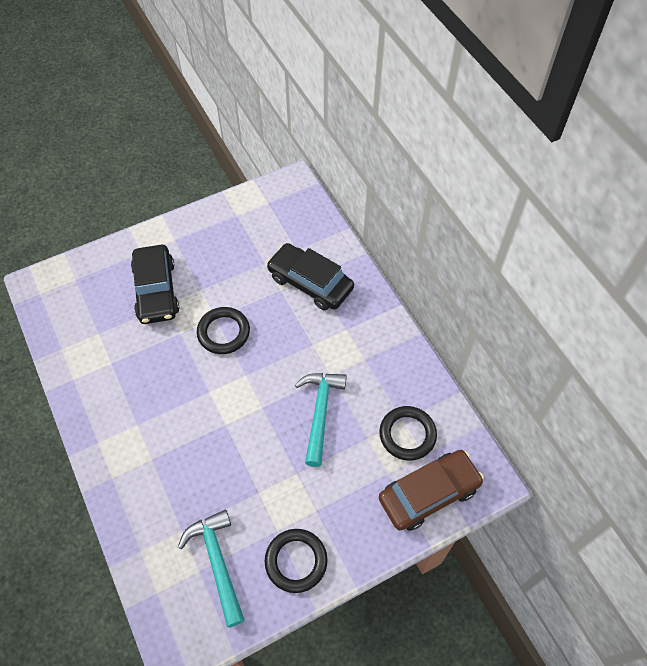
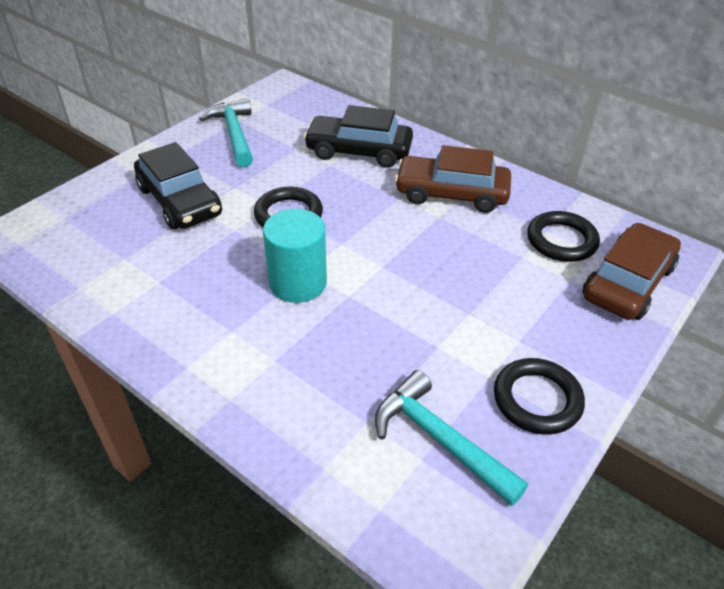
camera: 25 degrees left, 15 degrees down
(198, 400) = (298, 283): none -> turquoise cylinder
(320, 412) = (452, 250): turquoise hammer -> turquoise hammer (234, 134)
(354, 355) = (451, 194): none -> brown car

